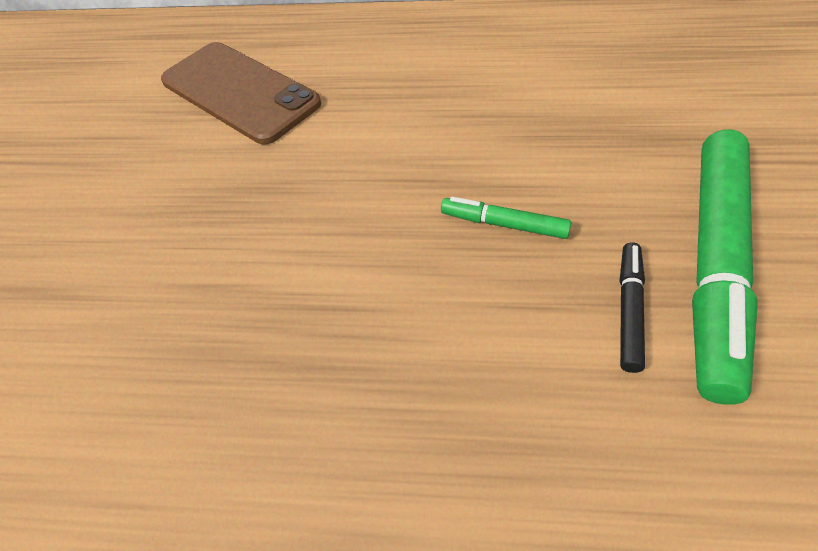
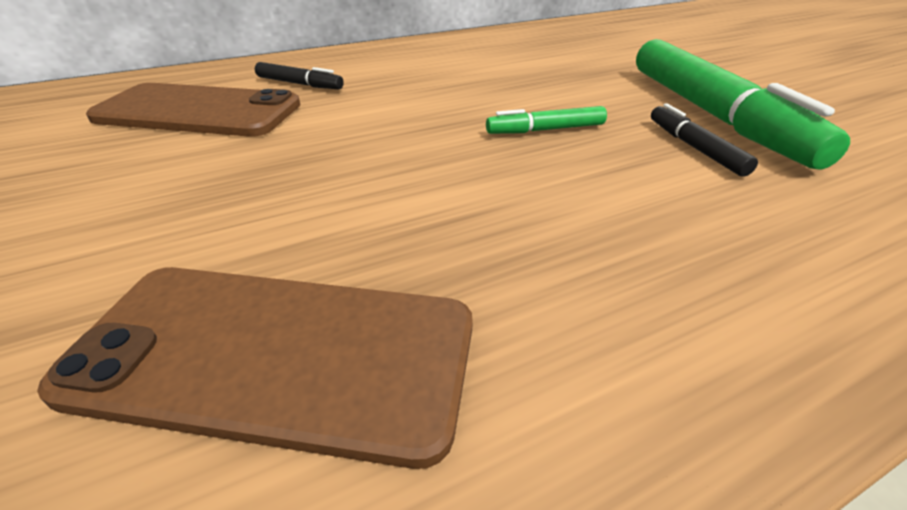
camera: 35 degrees left, 15 degrees down
(156, 377) = (275, 355): none -> brown phone
(338, 71) = (299, 84): none -> black marker

